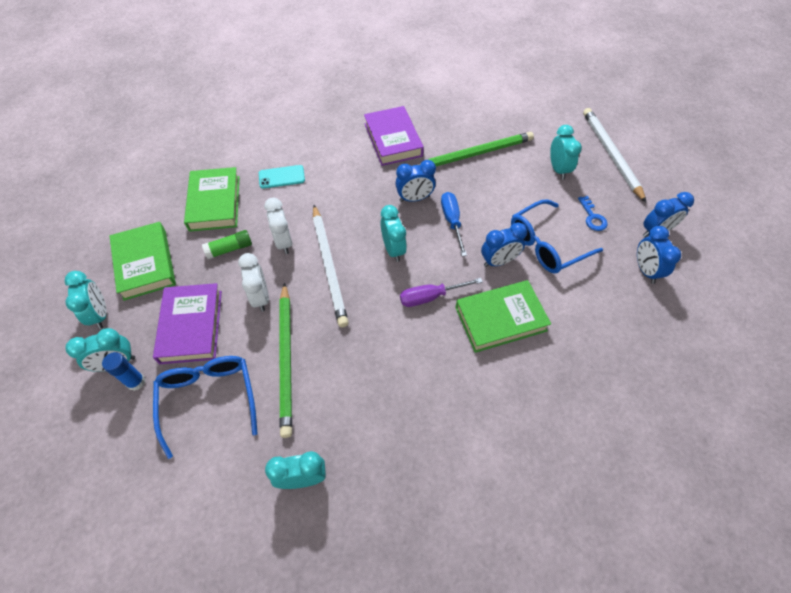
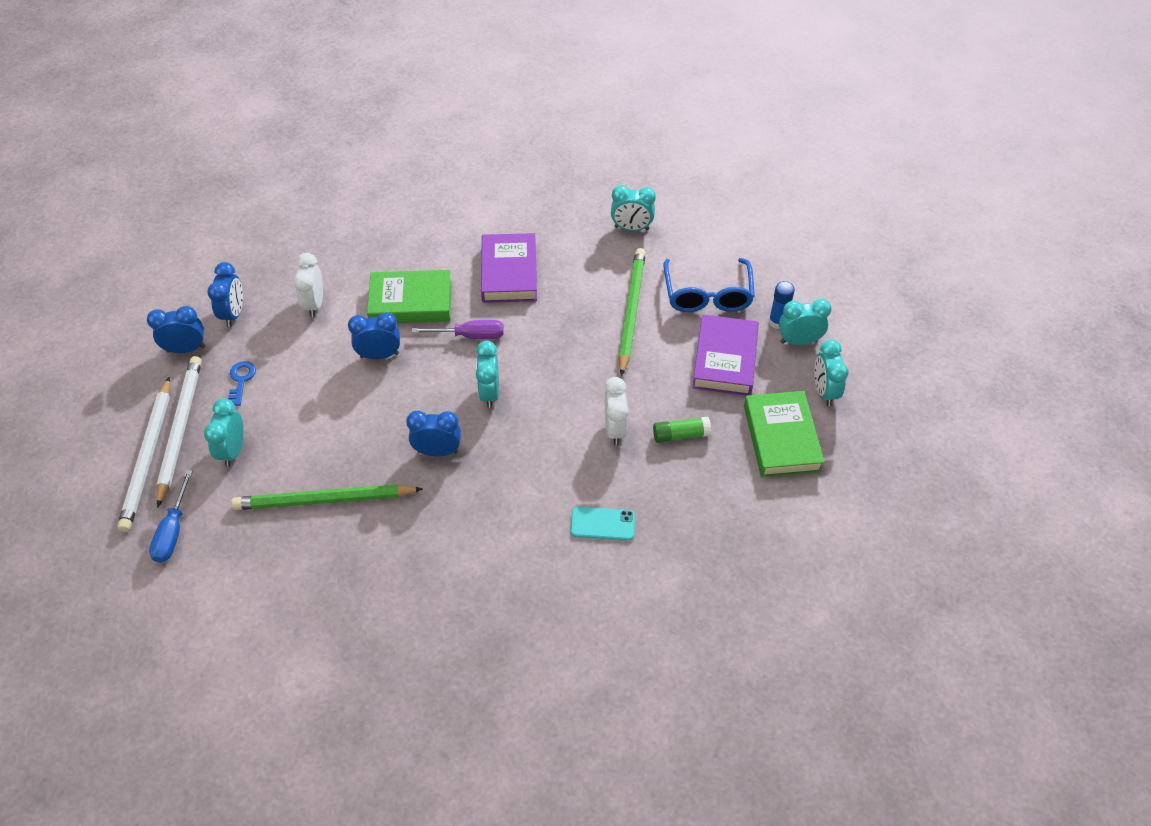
camera: 165 degrees left, 5 degrees down
(215, 203) = (697, 503): green book -> none
(260, 297) = (649, 373): white clock -> white clock (314, 304)
(329, 266) = (568, 389): white pencil -> white pencil (180, 429)
(393, 140) = (428, 552): purple book -> purple book (509, 272)
(452, 221) = (406, 411): blue screwdriver -> blue screwdriver (173, 531)
(546, 245) = (316, 361): blue glasses -> none

